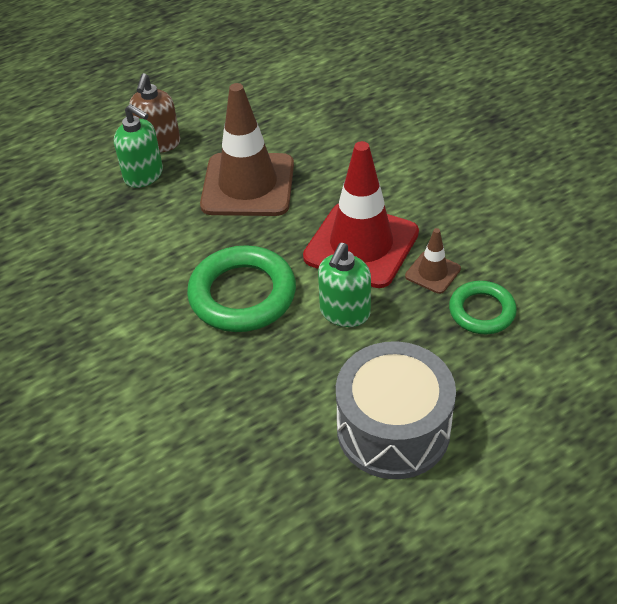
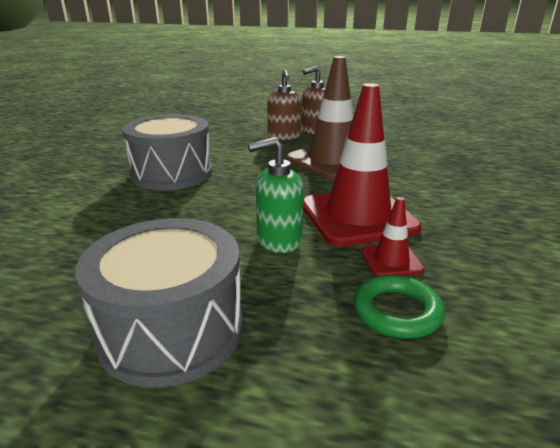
camera: 45 degrees right, 20 degrees down
(133, 310) = (172, 173): none -> grey drum
(144, 175) = (284, 137): green soap dispenser -> brown soap dispenser
(242, 294) = (235, 197): green ring -> none
(432, 272) = (391, 260): brown traffic cone -> red traffic cone

